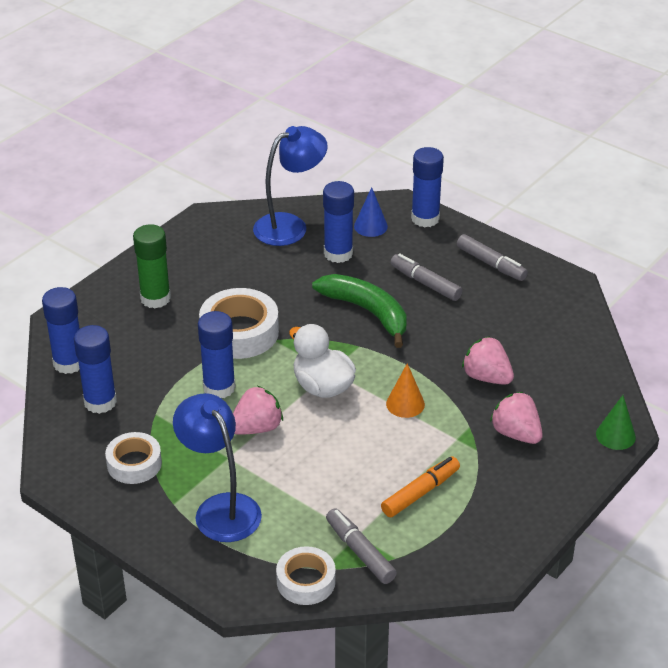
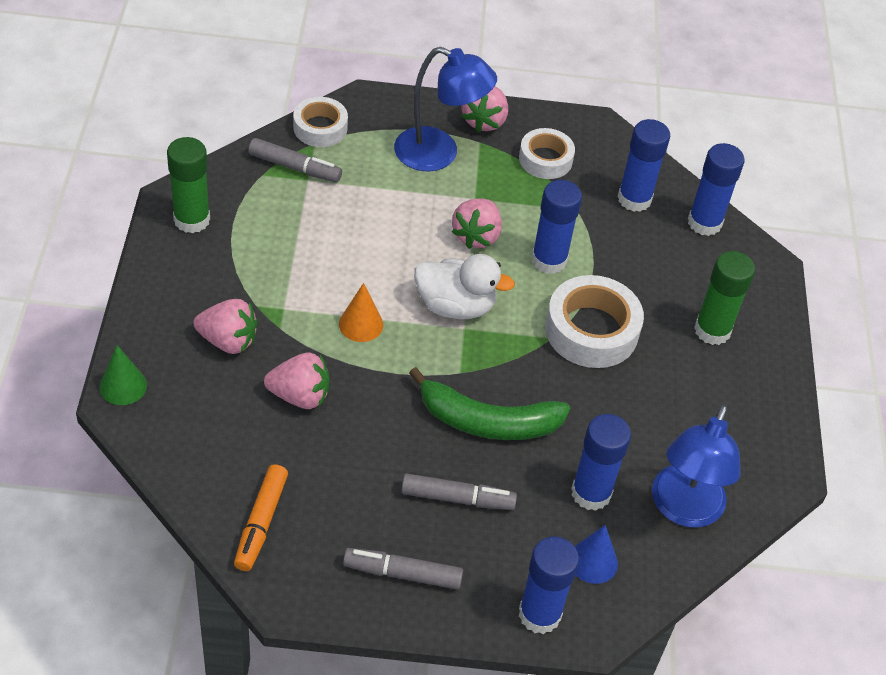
camera: 140 degrees right, 10 degrees up
(149, 521) = (484, 121): none -> pink strawberry
(420, 493) = (281, 239): orange marker -> orange marker (261, 522)
(486, 542) = (192, 220): none -> green glue stick

